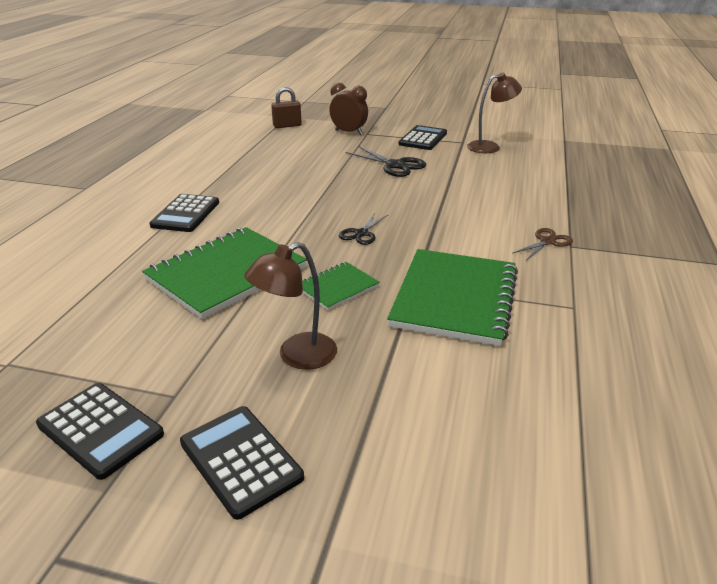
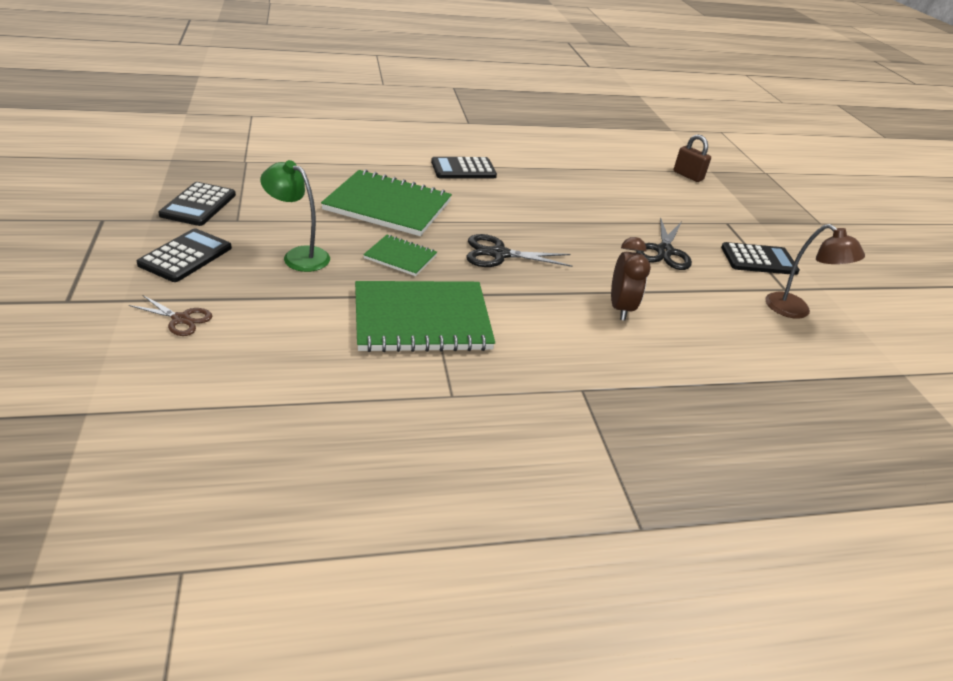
camera: 60 degrees right, 5 degrees up
(297, 356) = (298, 256): brown lamp -> green lamp
(349, 132) = (715, 211): brown clock -> brown clock (620, 308)
(361, 233) = (499, 254): black scissors -> black scissors, size x1.56
(547, 242) = (577, 371): brown scissors -> brown scissors (181, 319)

